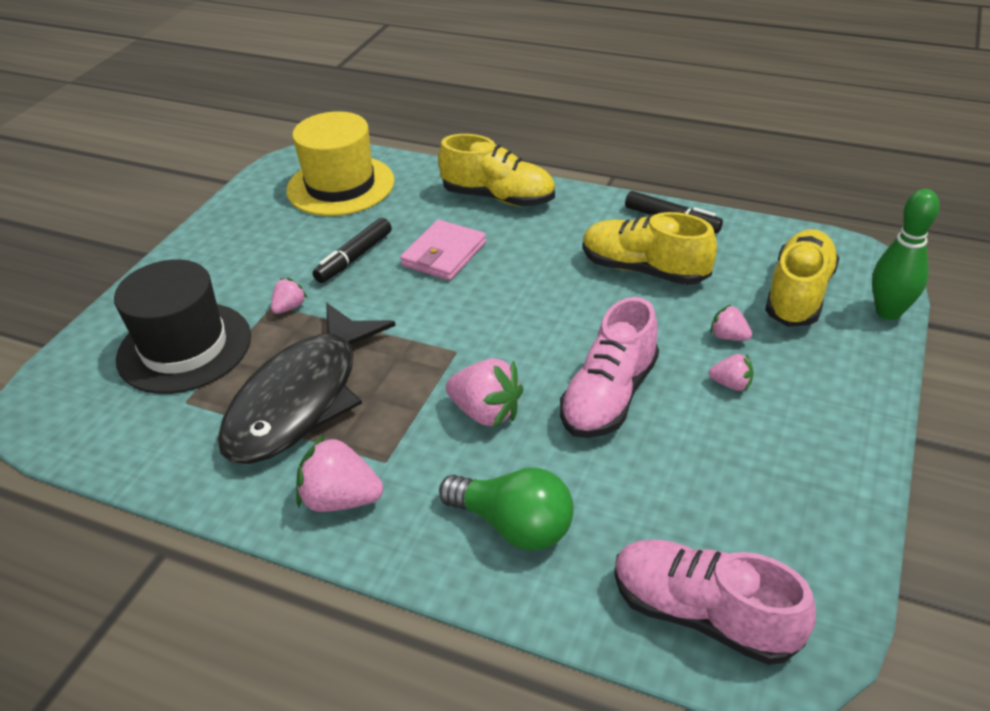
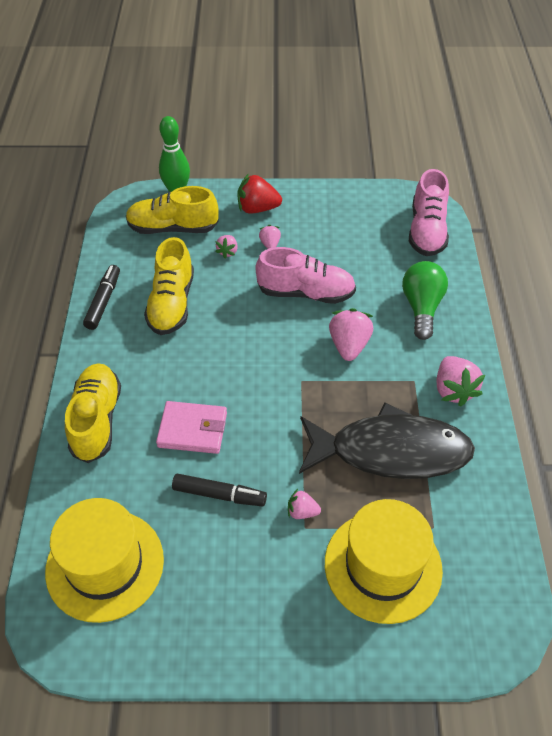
camera: 115 degrees left, 10 degrees up
(184, 347) = (383, 566): black hat -> yellow hat
(826, 390) = (257, 209): none -> red strawberry

